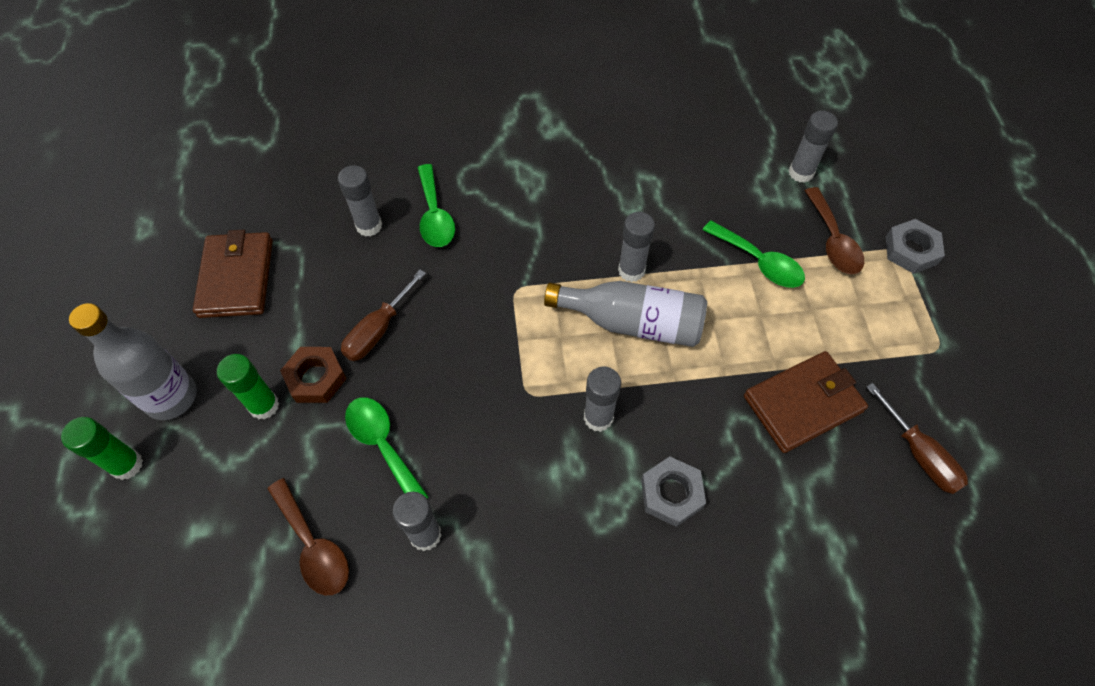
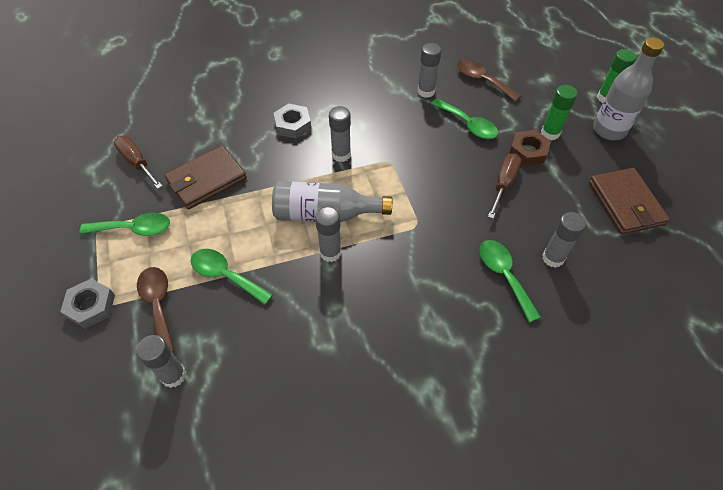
camera: 170 degrees right, 5 degrees down
(889, 340) = (134, 229): none -> green spoon

